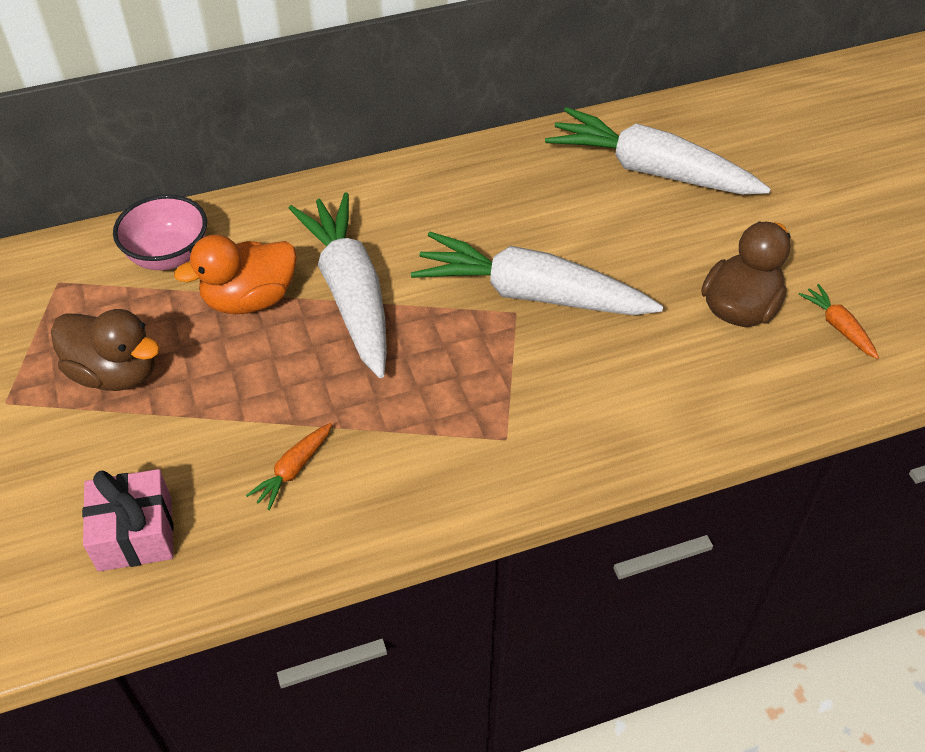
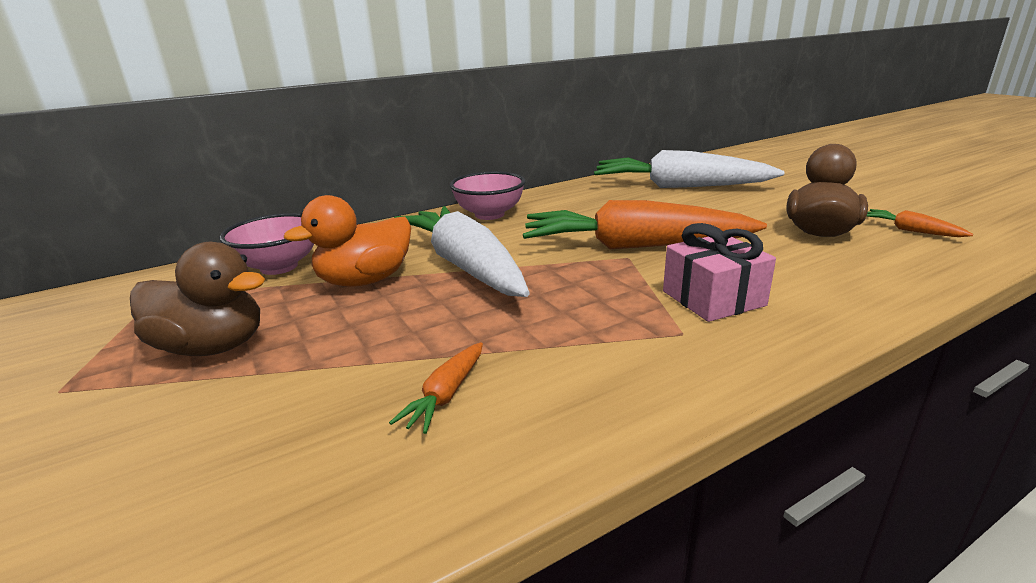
camera: 10 degrees left, 25 degrees down
(135, 533) = (221, 501): pink gift -> pink gift (713, 298)
(402, 192) = (489, 214): none -> pink bowl
(531, 294) = (634, 246): white carrot -> orange carrot

